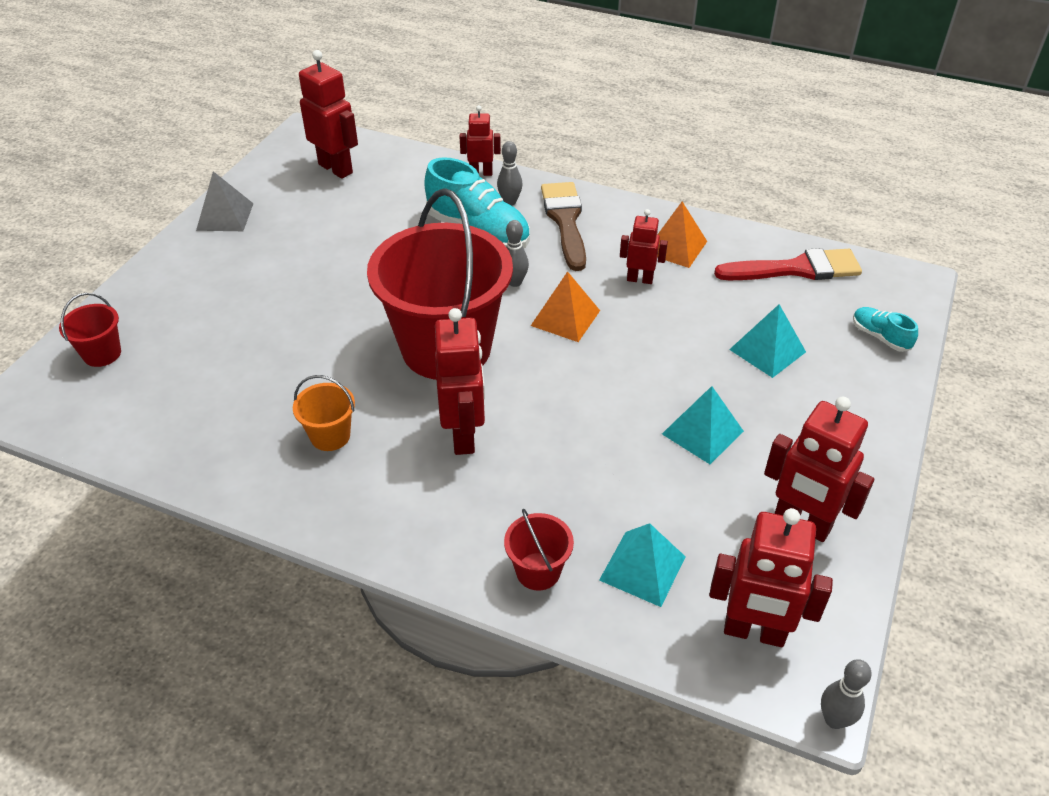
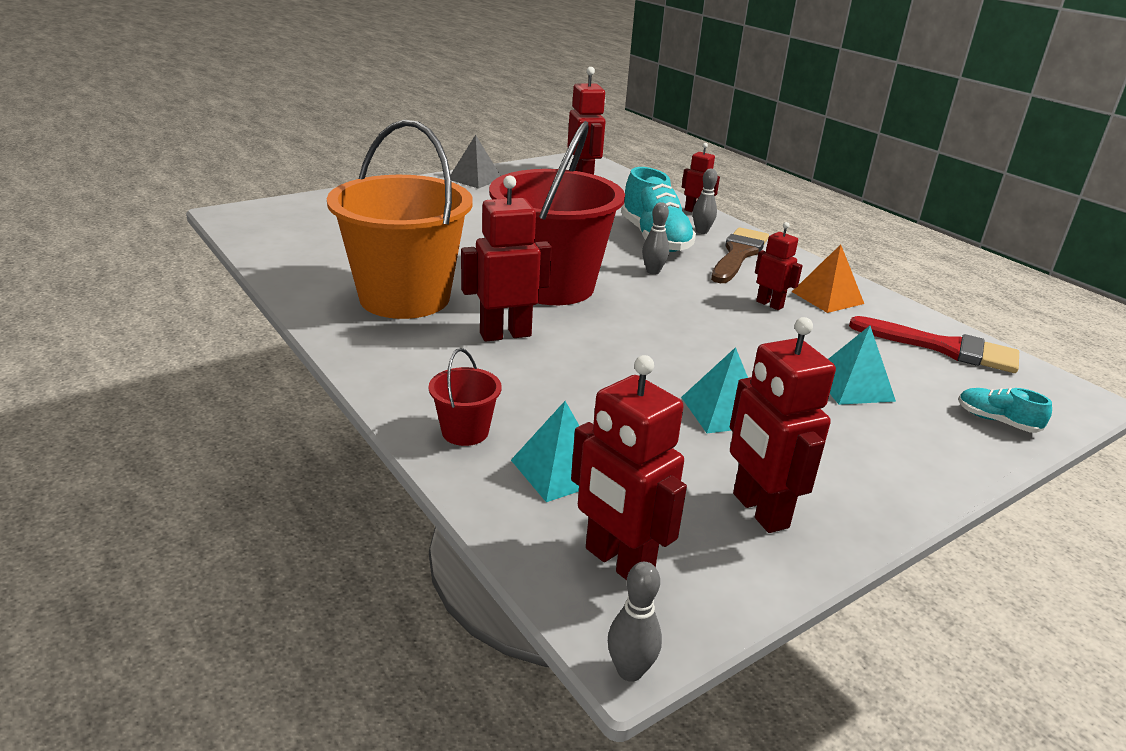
camera: 30 degrees right, 15 degrees down
(102, 354) = (312, 211): red bucket -> none
(330, 436) = (404, 298): orange bucket -> orange bucket, size x2.46
(464, 435) = (505, 334): red robot -> red robot turned 135 degrees counterclockwise
(565, 318) = (673, 303): orange pyramid -> none
(880, 337) = (997, 421): turquoise shoe -> turquoise shoe turned 45 degrees counterclockwise

